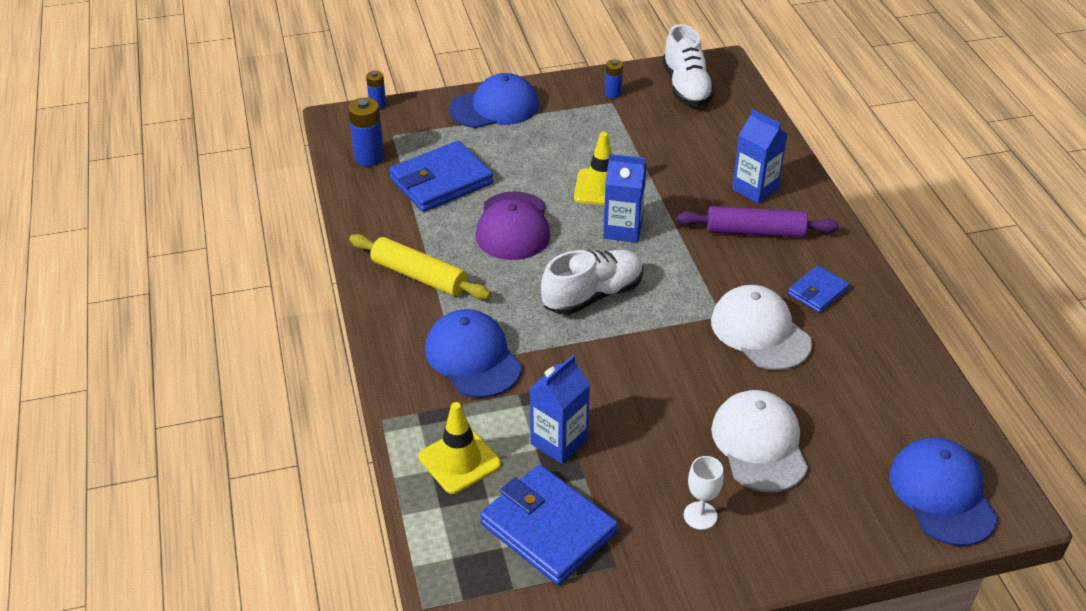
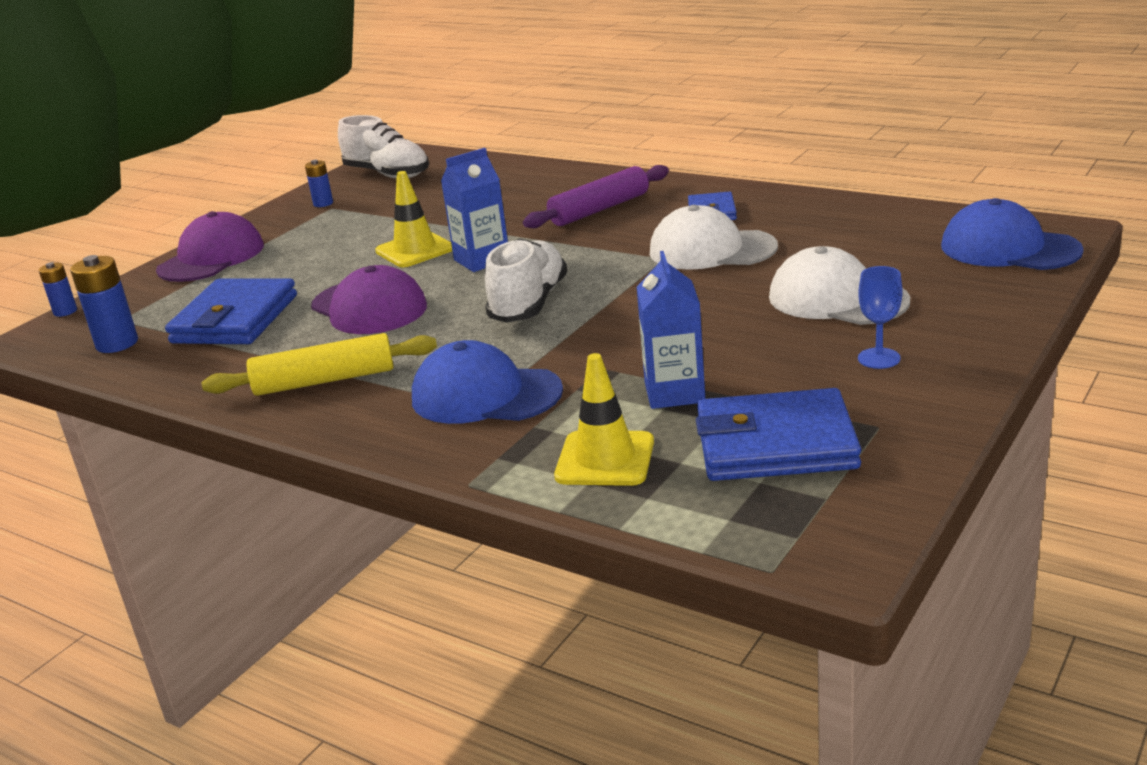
camera: 40 degrees left, 15 degrees down
(494, 107) = (211, 258): blue cap -> purple cap
(700, 516) = (879, 358): white goblet -> blue goblet
(755, 189) = (554, 192): blue carton -> none

